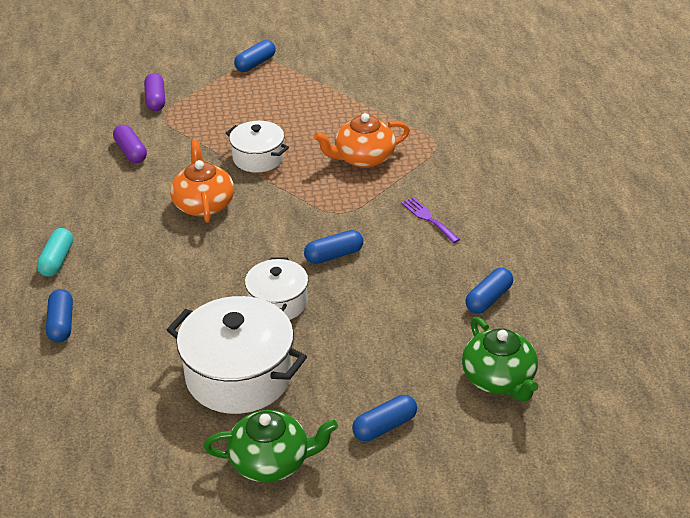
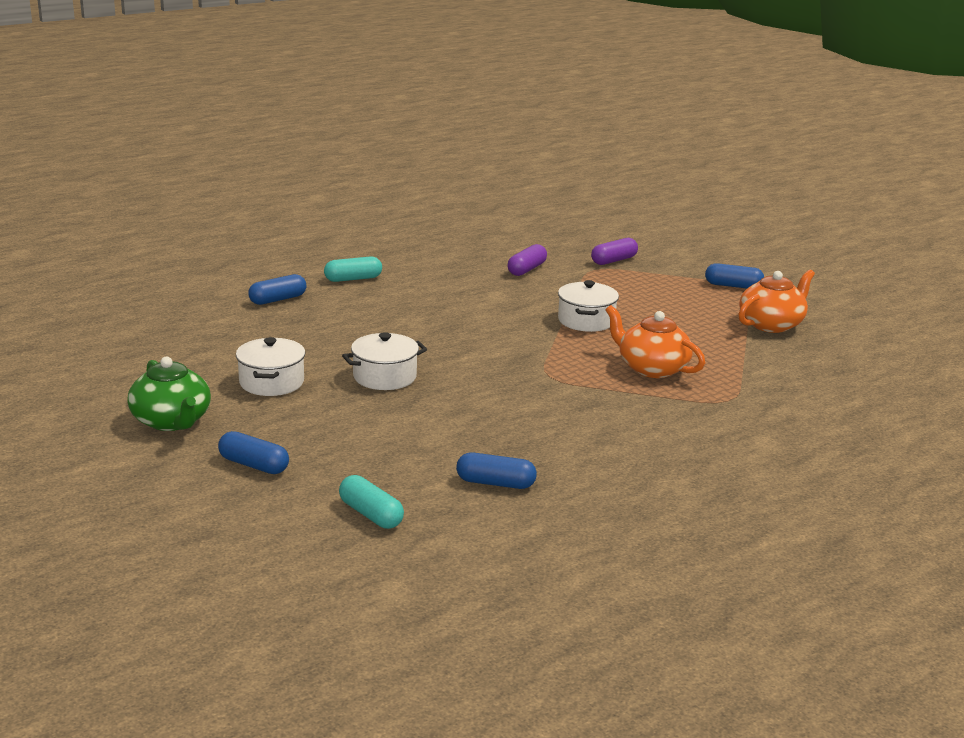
camera: 60 degrees right, 15 degrees down
(204, 204) = (489, 314): orange teapot -> orange teapot (771, 324)
(239, 375) = (271, 382): white pot -> white pot, size x0.59
(334, 255) = (480, 387): blue capsule -> none
(428, 218) = (593, 422): purple fork -> none
(499, 379) = (371, 514): green teapot -> turquoise capsule

